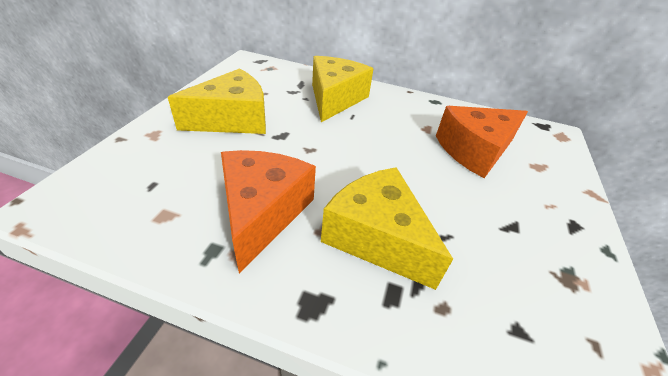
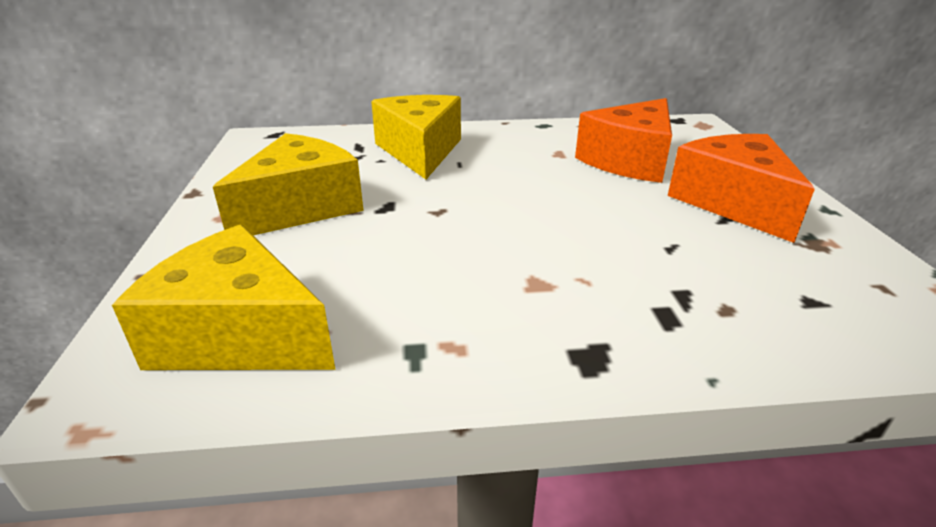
camera: 20 degrees left, 10 degrees down
(262, 212) = (442, 292): orange cheese -> orange cheese (732, 203)
(376, 237) = (601, 271): yellow cheese -> yellow cheese (239, 335)

